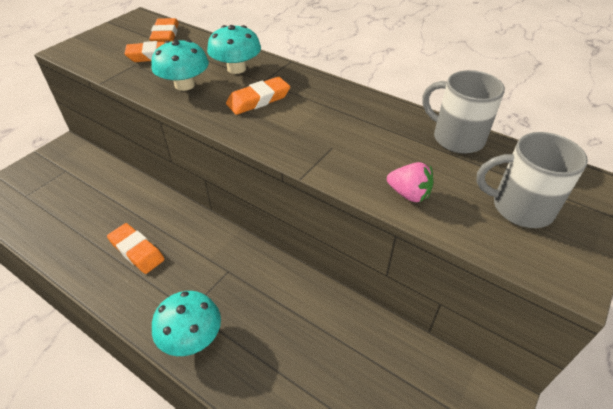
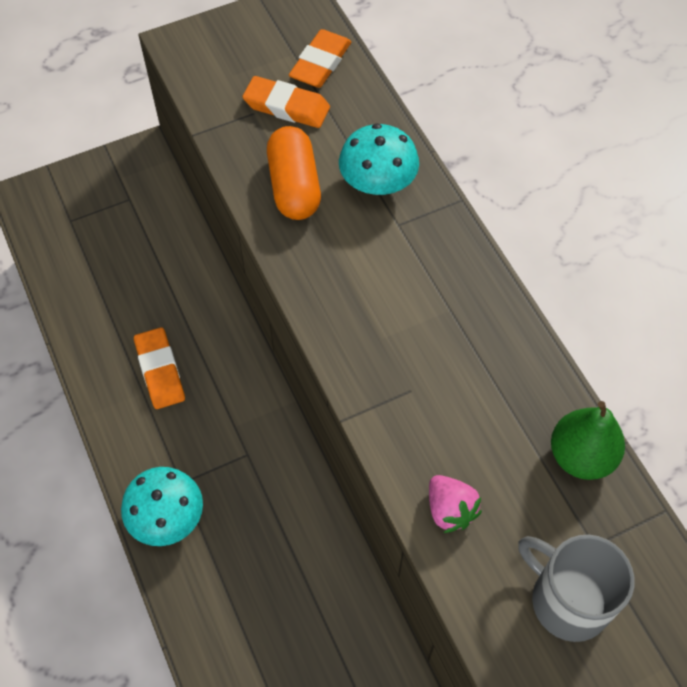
camera: 30 degrees right, 15 degrees up
(184, 85) = (294, 186): turquoise mushroom -> orange capsule
(258, 100) = (371, 260): orange eraser -> none
(456, 138) = (581, 456): grey mug -> green pear

